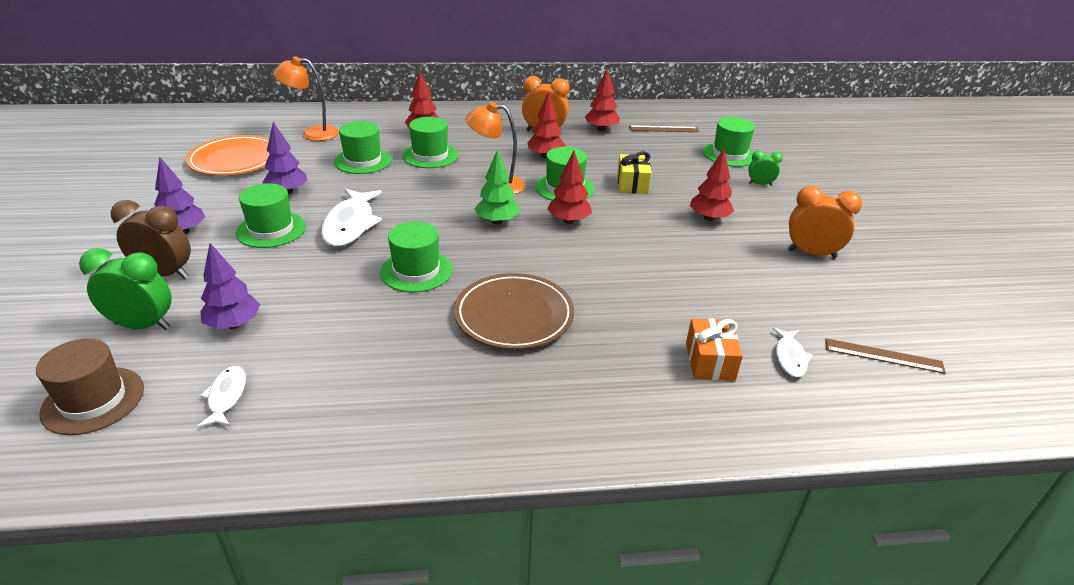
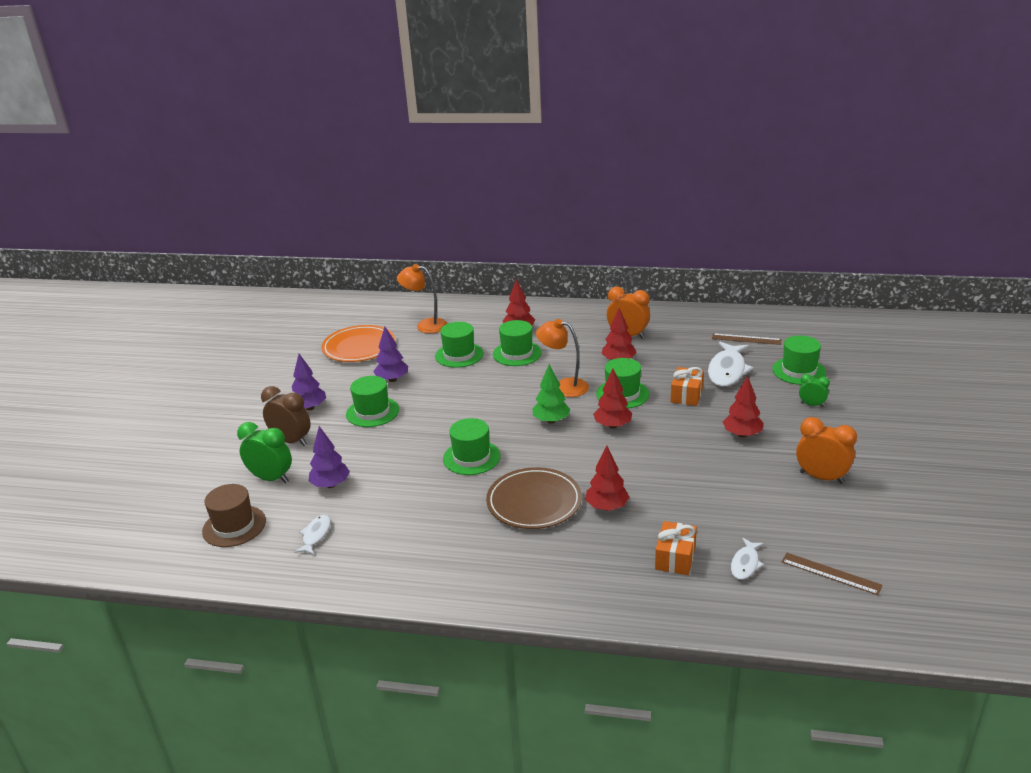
camera: 20 degrees right, 5 degrees down
(350, 225) = (433, 413): white fish -> white fish (727, 370)
(601, 129) = (684, 335): red tree -> red tree (606, 507)
(632, 184) = (686, 395): yellow gift -> orange gift

